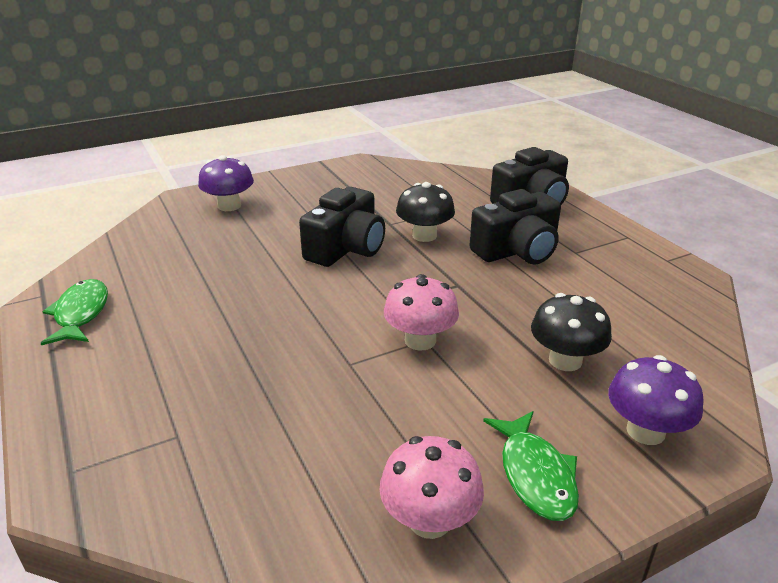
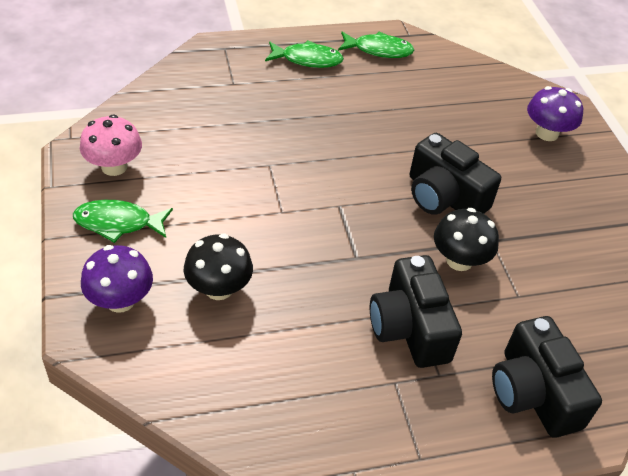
camera: 100 degrees right, 15 degrees up
(106, 371) = (307, 60): none -> green fish
(420, 340) = (281, 208): pink mushroom -> none

